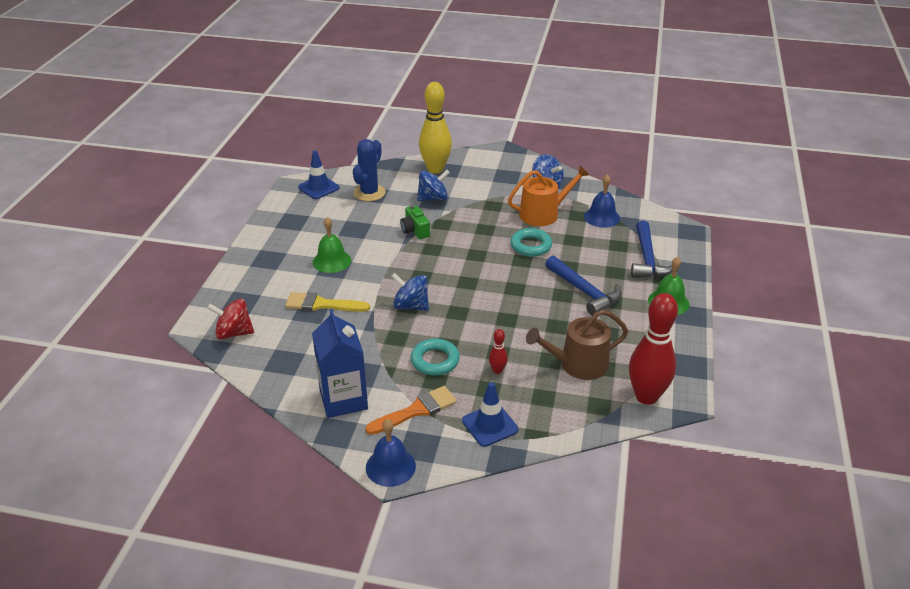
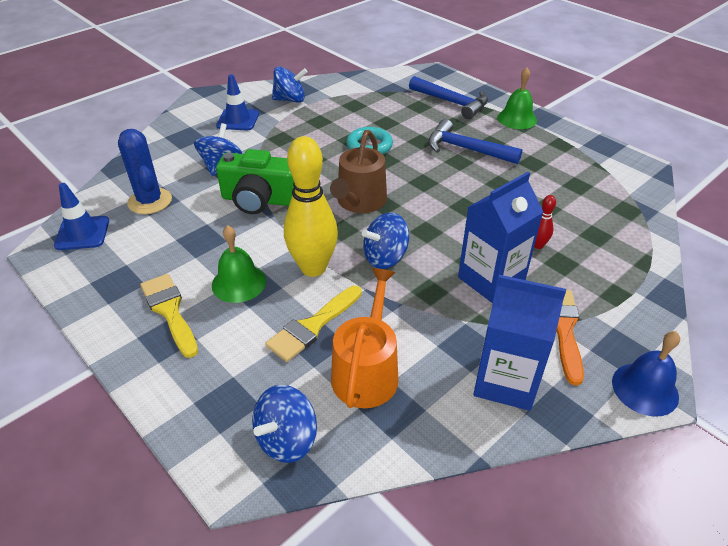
camera: 55 degrees left, 5 degrees up
(234, 333) = (287, 439): red spinning top -> blue spinning top
(288, 249) = (169, 311): none -> yellow brush
(415, 230) = (259, 200): green camera -> green camera, size x1.72
(435, 169) = (174, 143): yellow bowling pin -> yellow bowling pin (313, 268)
(435, 361) = (491, 279): turquoise ring -> blue carton
(490, 425) = (617, 286): blue traffic cone -> blue traffic cone (238, 120)
(543, 214) = (330, 119): orange watering can -> orange watering can (366, 371)
(578, 364) = (563, 196): brown watering can -> brown watering can (360, 202)
(584, 292) = (465, 149): blue hammer -> blue hammer turned 150 degrees counterclockwise
(602, 217) = (371, 96): blue bell -> none
(646, 396) = (630, 181): red bowling pin -> none

